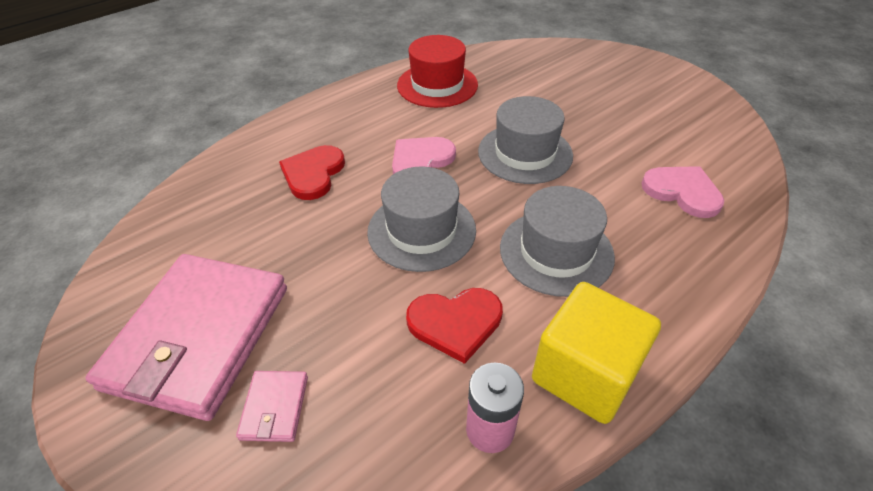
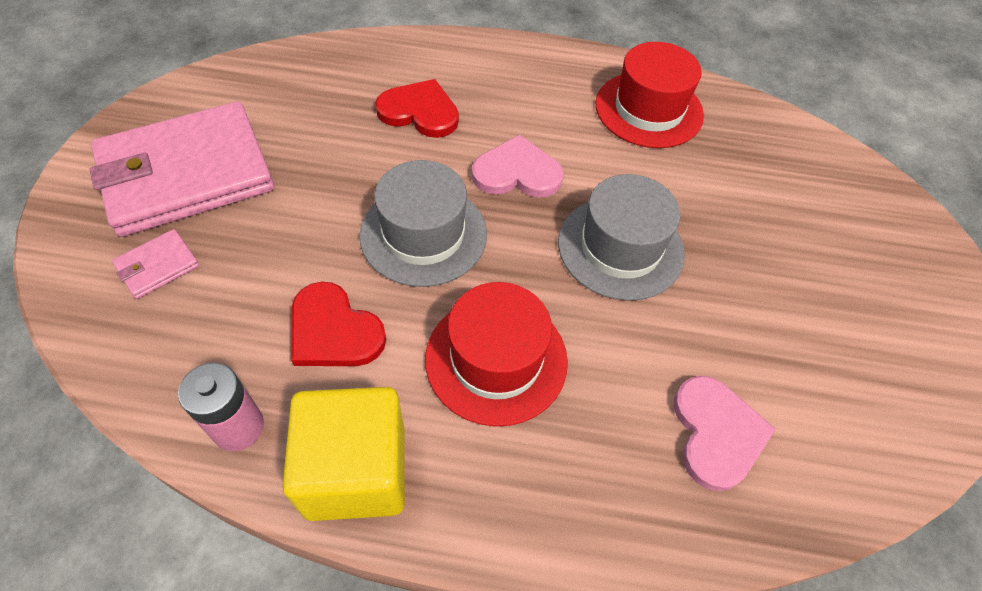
camera: 45 degrees right, 10 degrees up
(313, 174) = (419, 112): red heart -> red heart turned 45 degrees clockwise
(556, 252) = (496, 359): grey hat -> red hat

